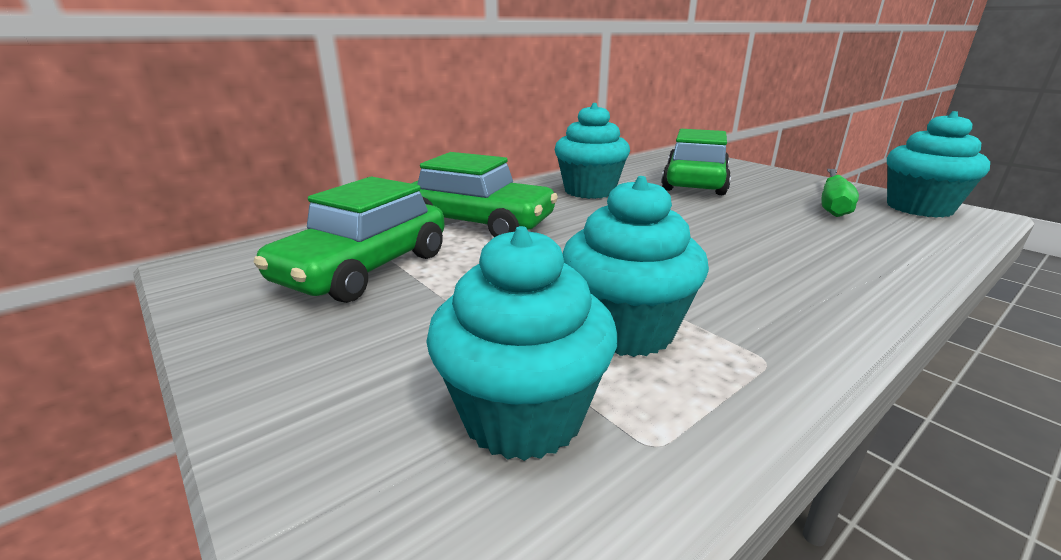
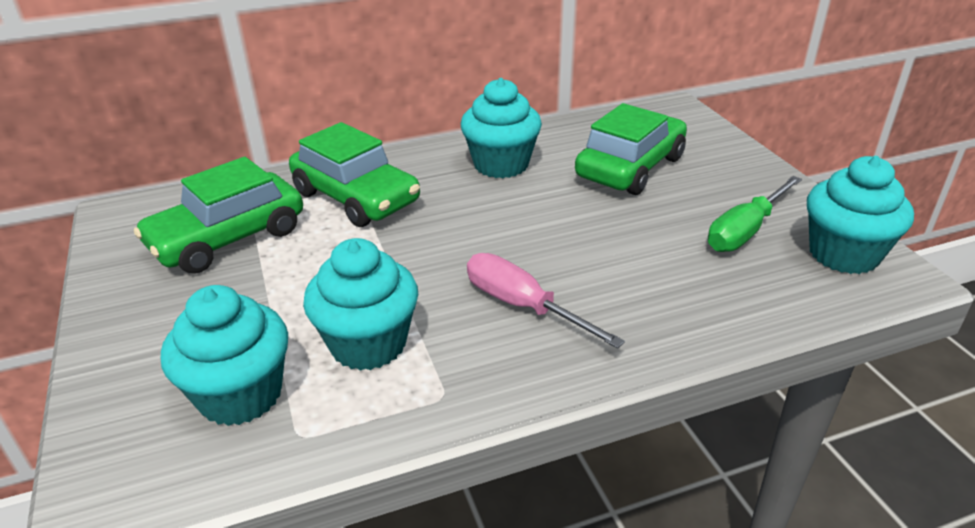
camera: 20 degrees right, 10 degrees up
(737, 273) = (522, 306): none -> pink screwdriver

